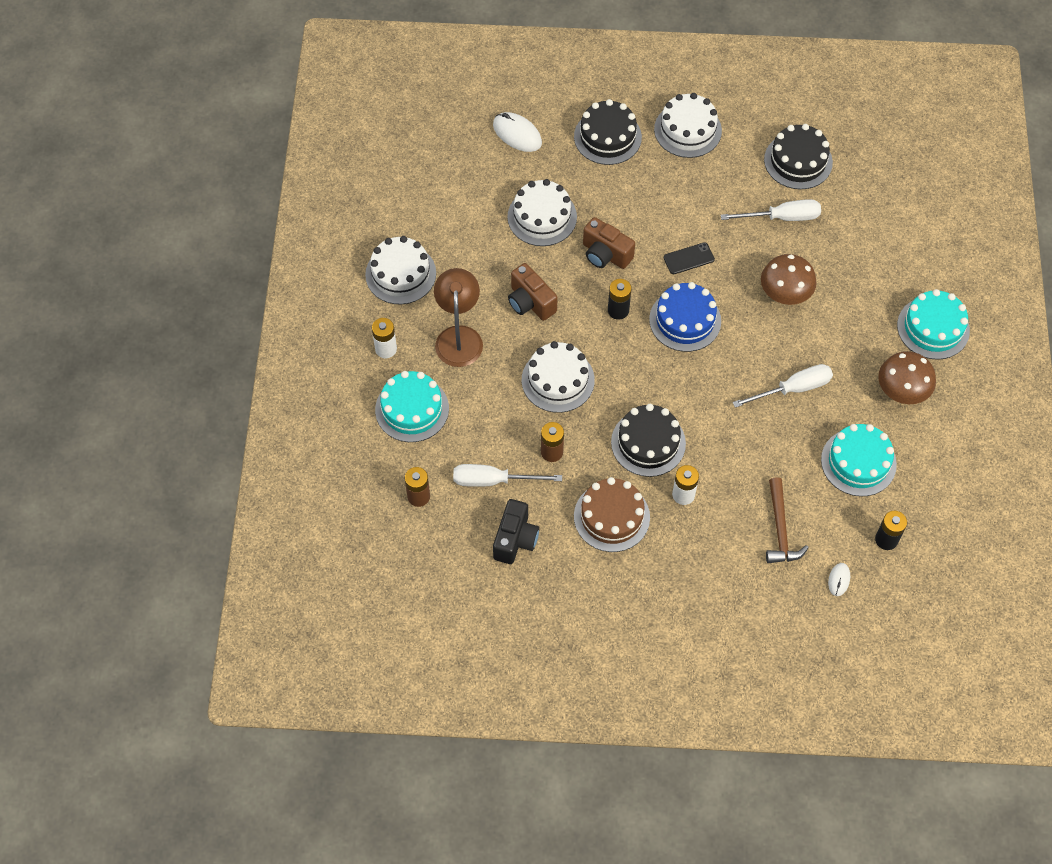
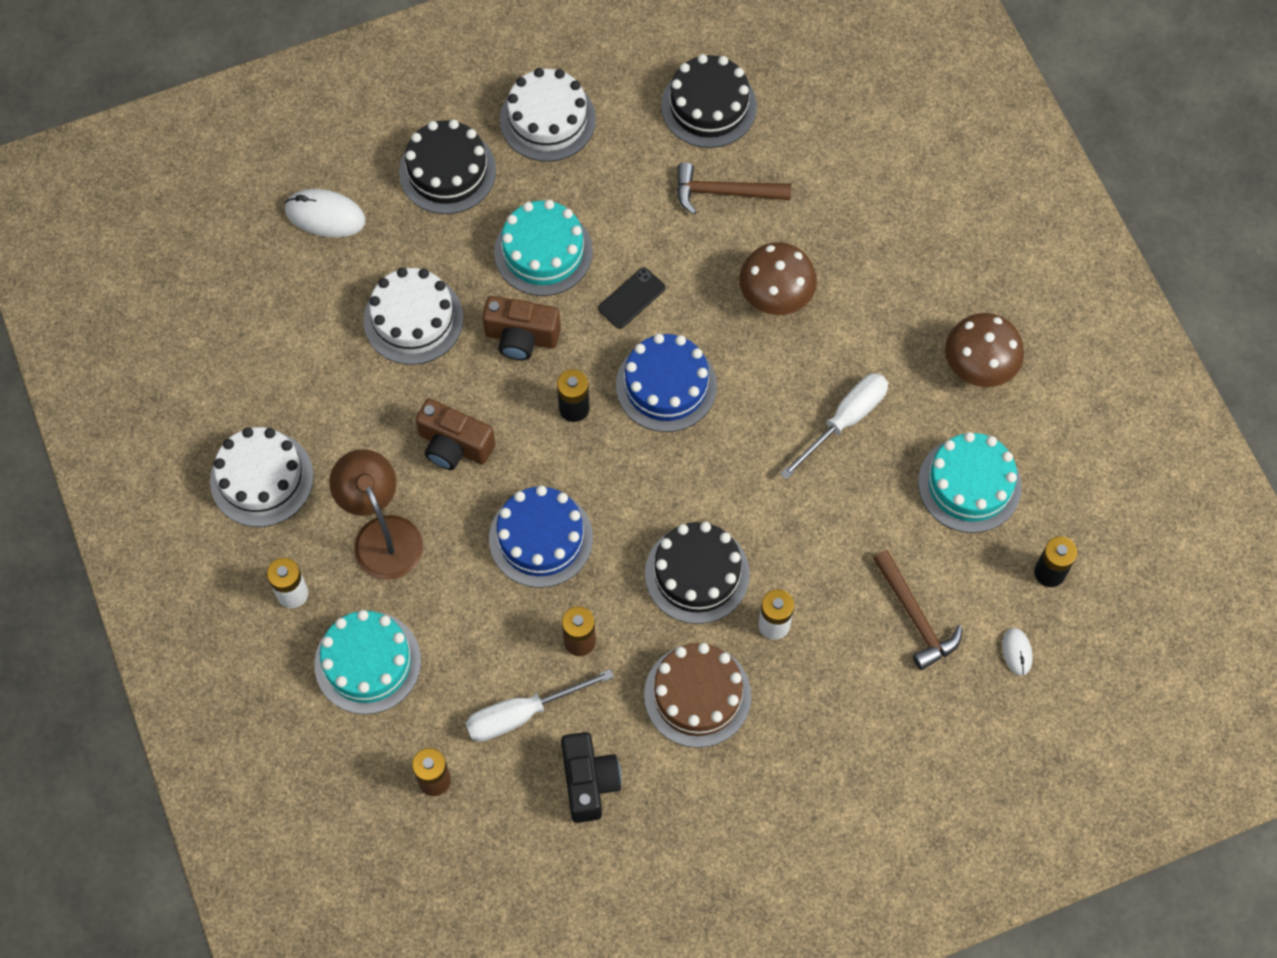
camera: 25 degrees left, 5 degrees up
(558, 380) = (541, 538): white cake -> blue cake
(782, 217) = (724, 192): white screwdriver -> brown hammer
(933, 328) = (978, 264): turquoise cake -> turquoise cake (543, 251)

